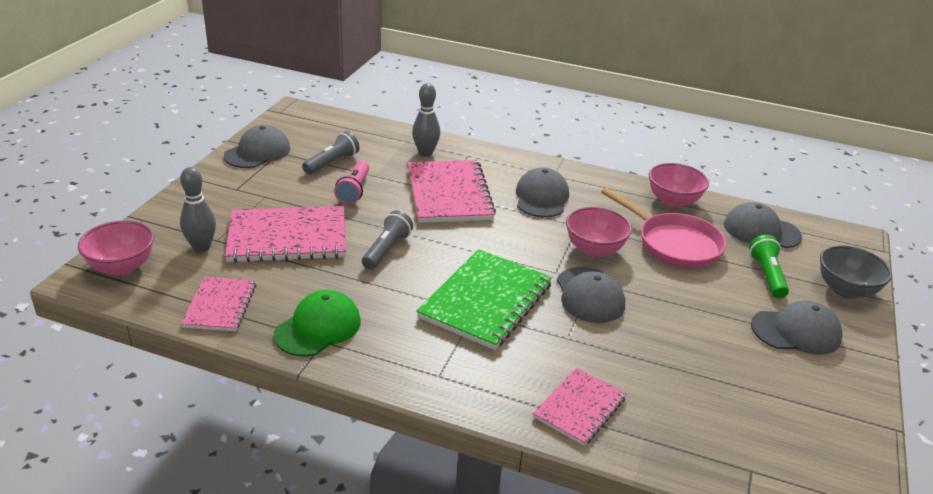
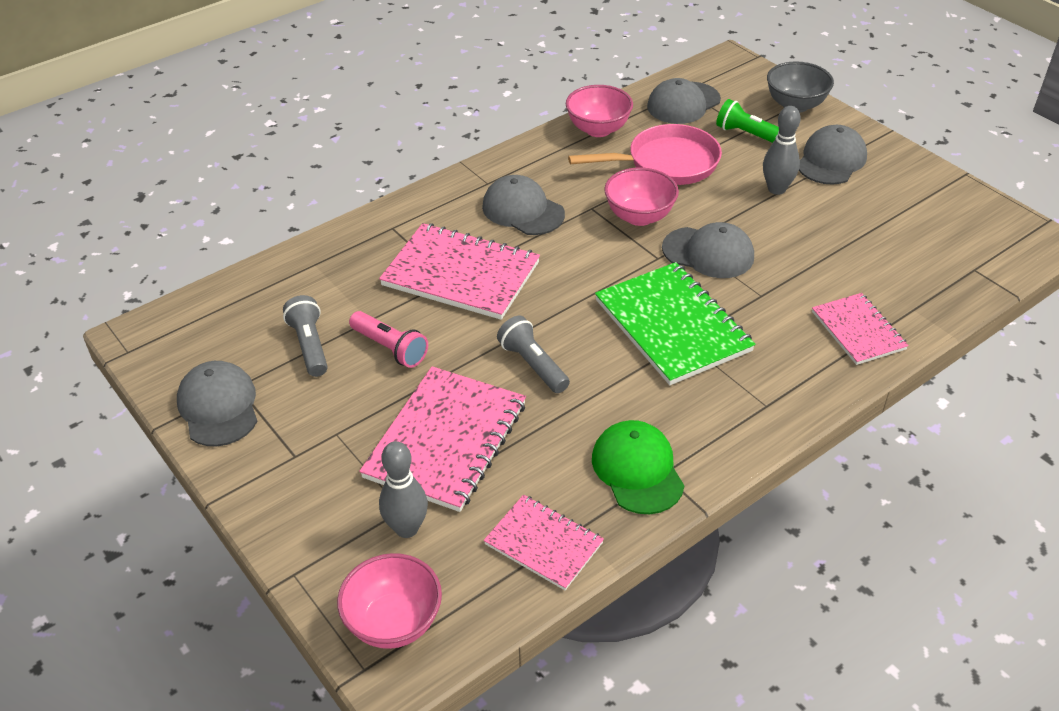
camera: 55 degrees left, 10 degrees up
(425, 153) = (357, 258): grey bowling pin -> grey bowling pin (776, 189)

